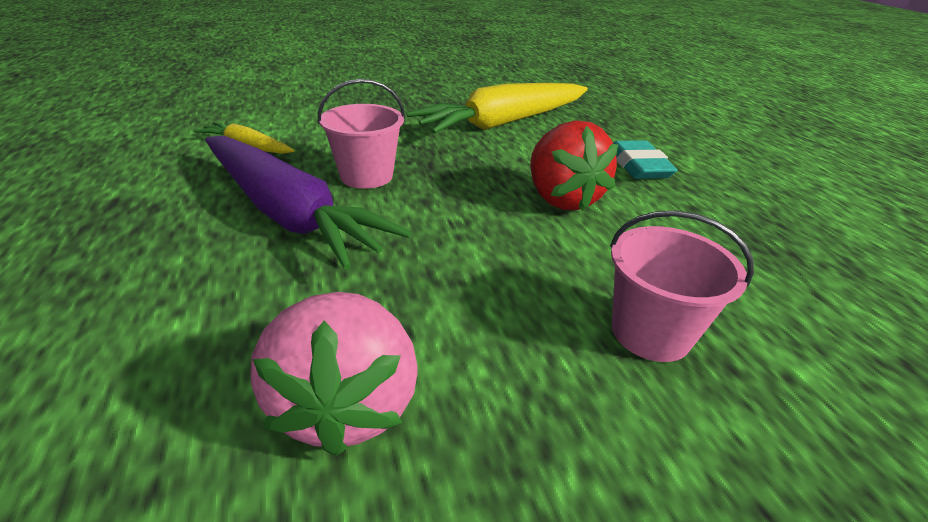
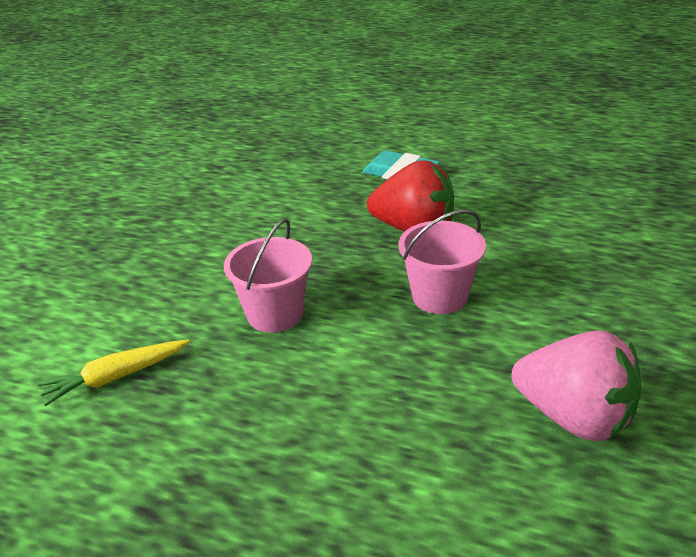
camera: 50 degrees left, 0 degrees up
(288, 213) = (300, 382): purple carrot -> none
(503, 123) = (254, 199): yellow carrot -> none
(650, 333) = (587, 268): pink bucket -> pink bucket (439, 296)

